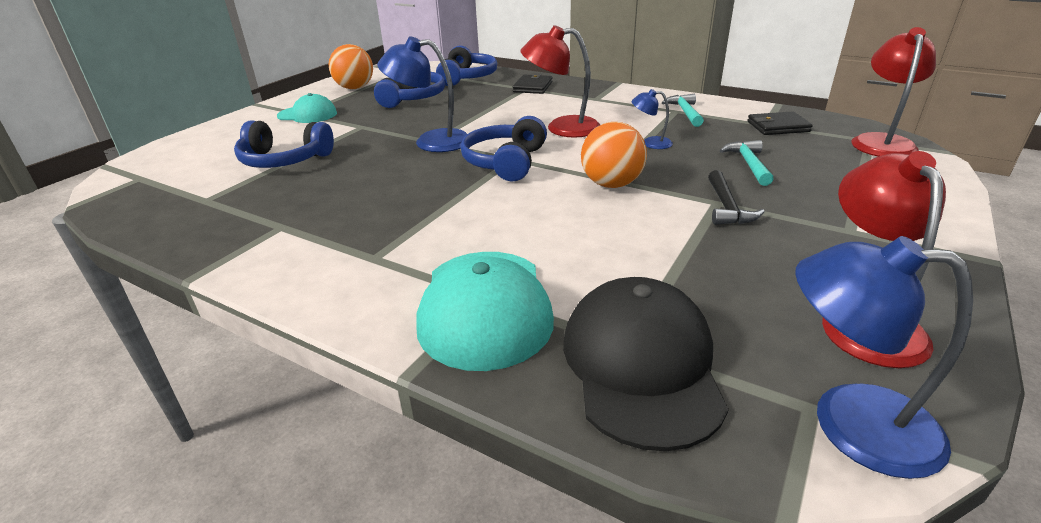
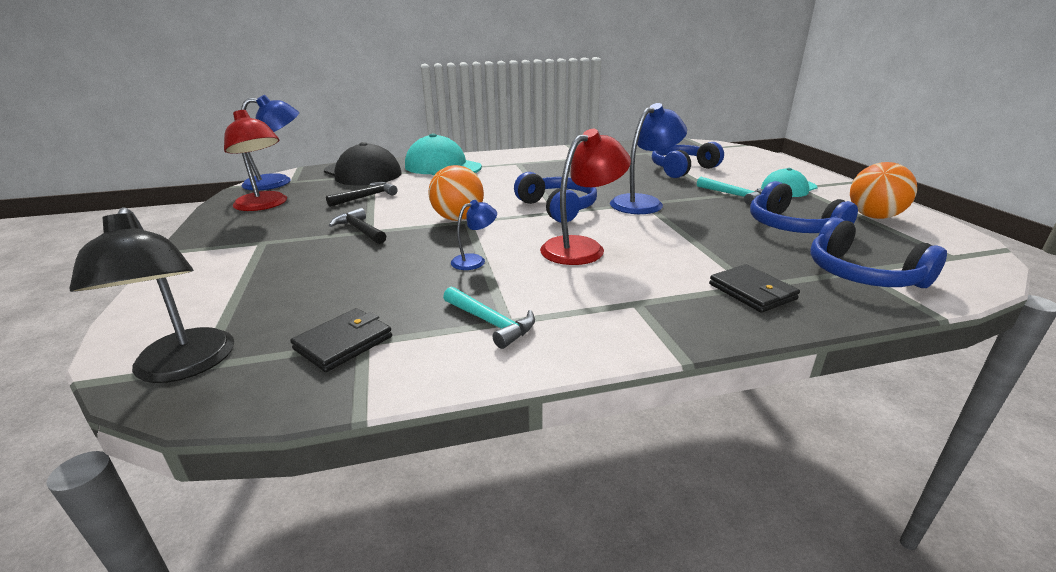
camera: 135 degrees right, 5 degrees down
(685, 269) = (366, 197): none -> black hammer
(748, 164) = (359, 270): turquoise hammer -> turquoise hammer (733, 195)
(881, 142) = (183, 367): red lamp -> black lamp

